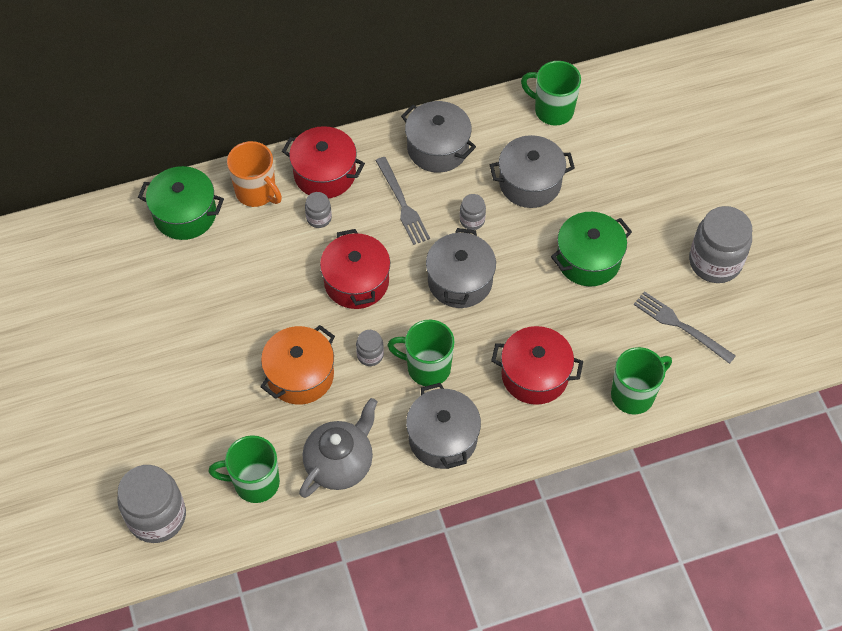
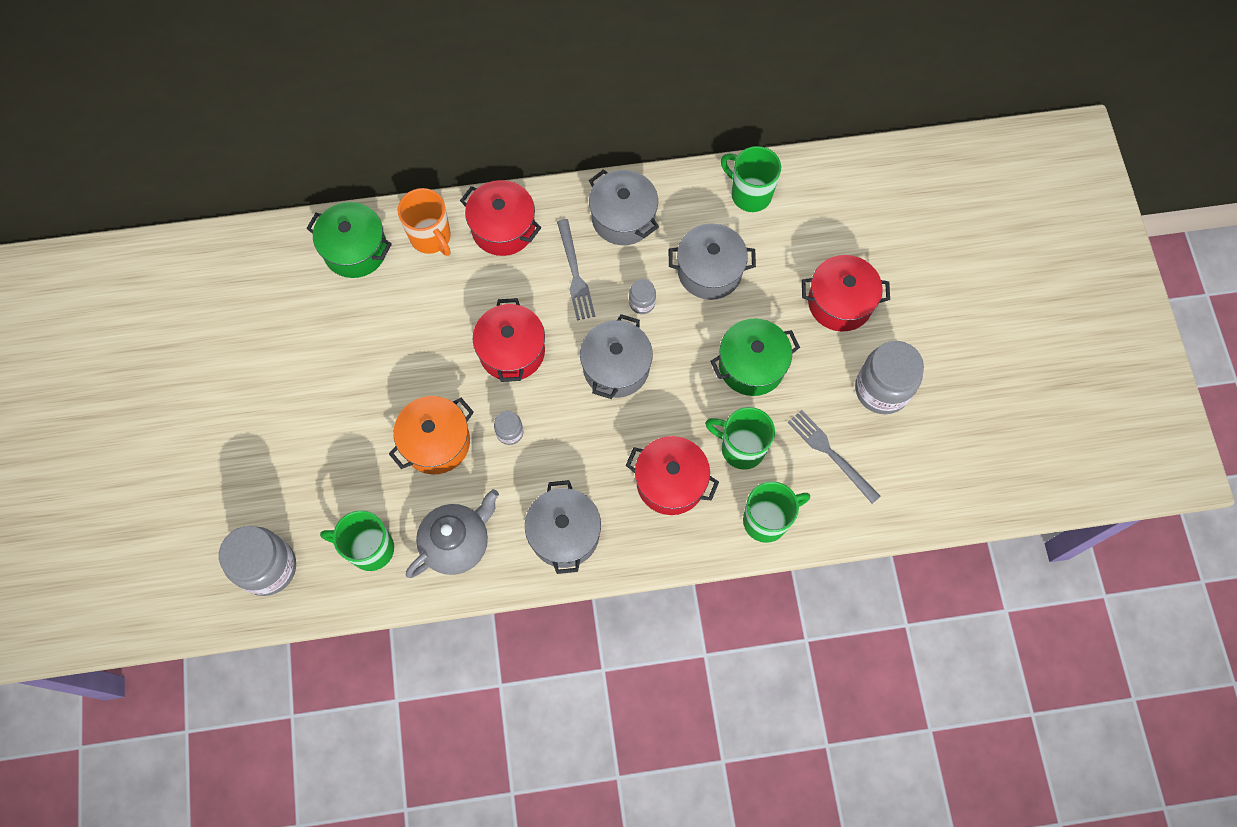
camera: 10 degrees right, 10 degrees up
(319, 218) = (488, 276): grey jar -> none
(427, 367) = (564, 455): green mug -> green mug (741, 448)
(658, 192) = (840, 302): none -> red pot

